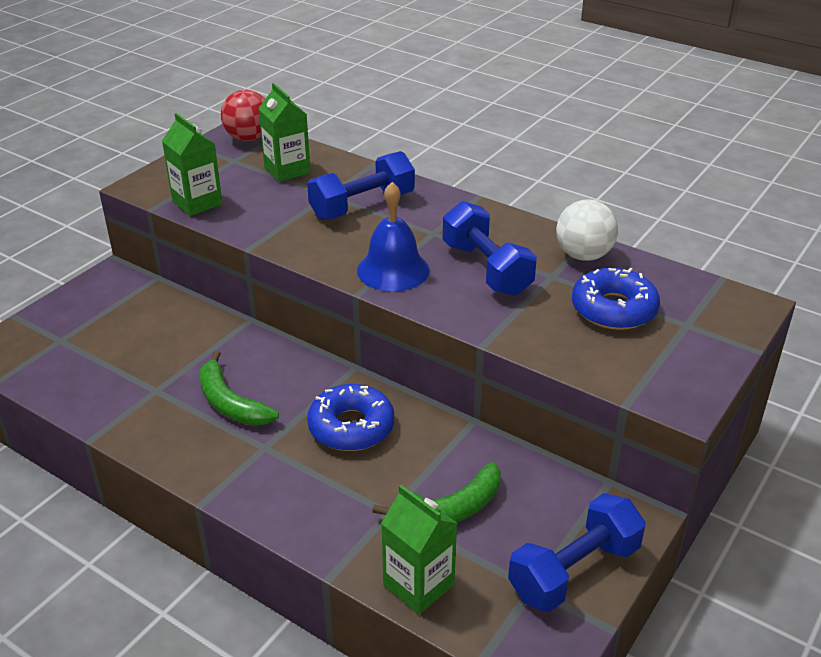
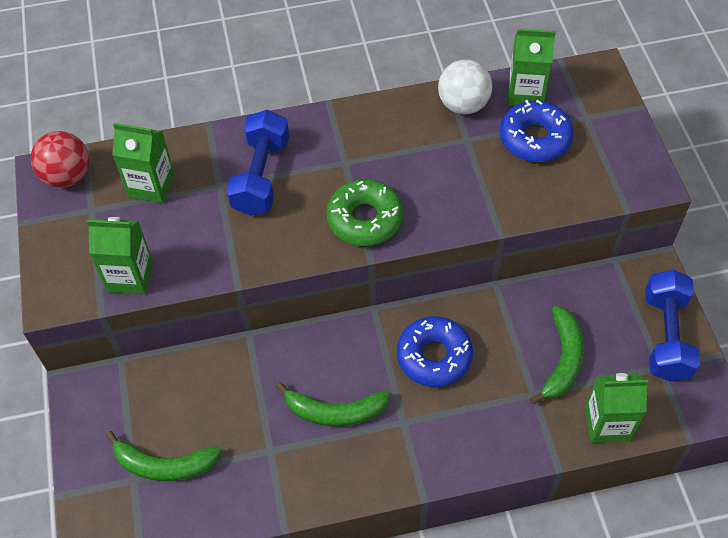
camera: 45 degrees left, 20 degrees up
(87, 347) = (164, 465): none -> green banana
(393, 270) = (365, 219): blue bell -> green donut
(486, 269) = (421, 167): blue dumbbell -> none
(652, 279) = (525, 93): none -> green carton

